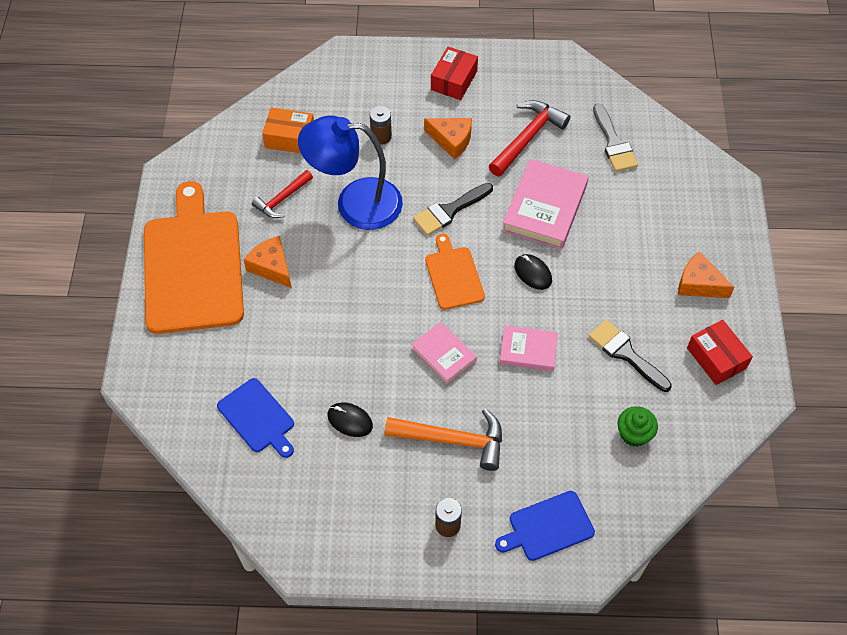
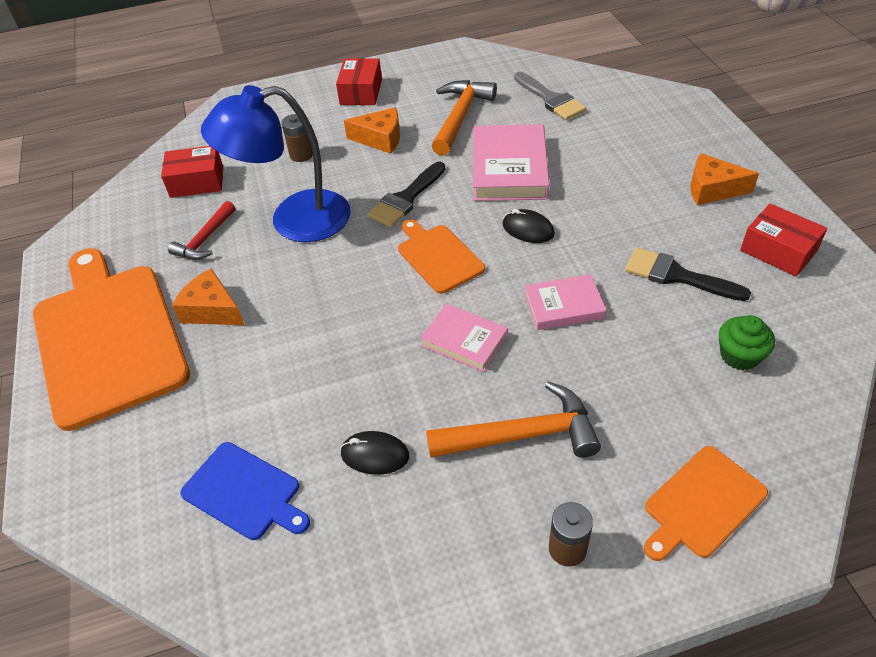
camera: 15 degrees left, 10 degrees down
(290, 138) = (197, 182): orange box -> red box
(527, 138) = (460, 117): red hammer -> orange hammer
(548, 527) = (702, 504): blue cutting board -> orange cutting board

